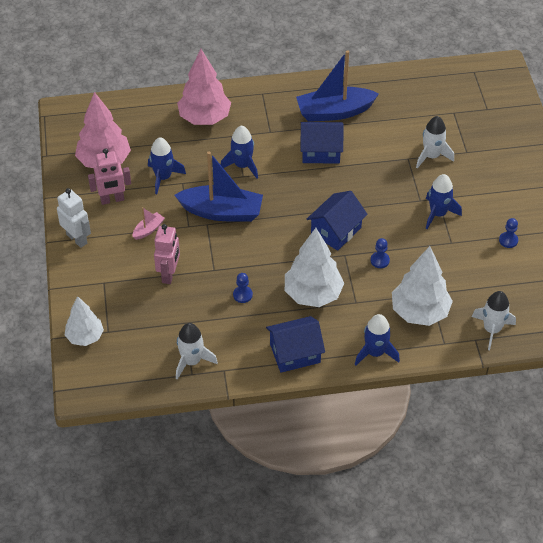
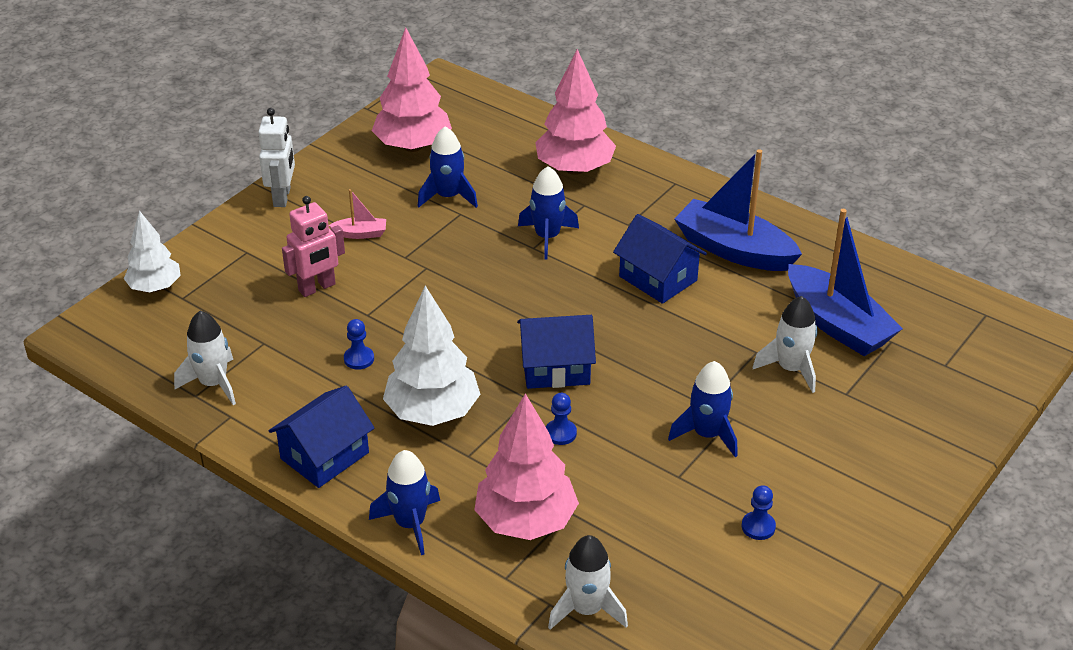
camera: 45 degrees right, 10 degrees down
(112, 200) = (368, 185): pink robot -> none
(222, 212) = (459, 266): blue boat -> blue boat (837, 324)
(295, 353) = (324, 455): blue house -> blue house turned 75 degrees counterclockwise
(420, 312) = (526, 522): white tree -> pink tree

